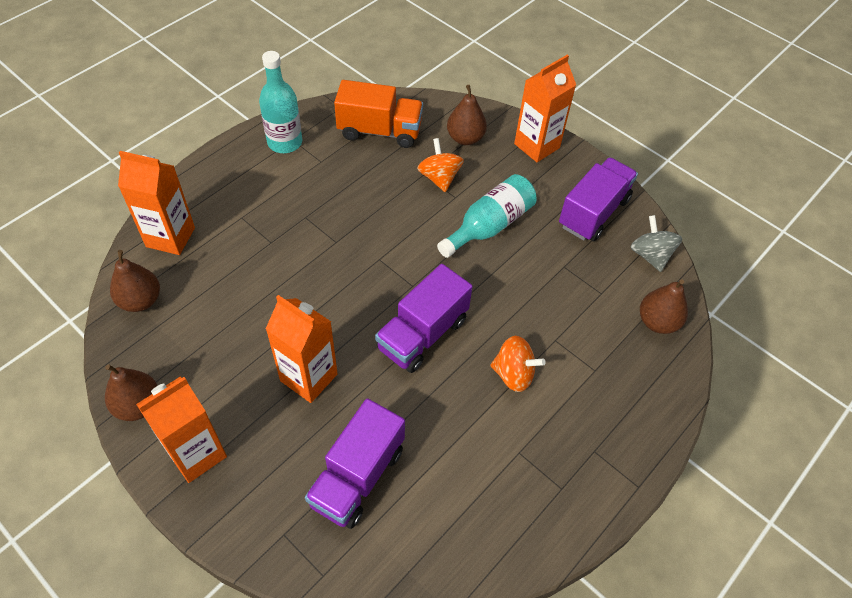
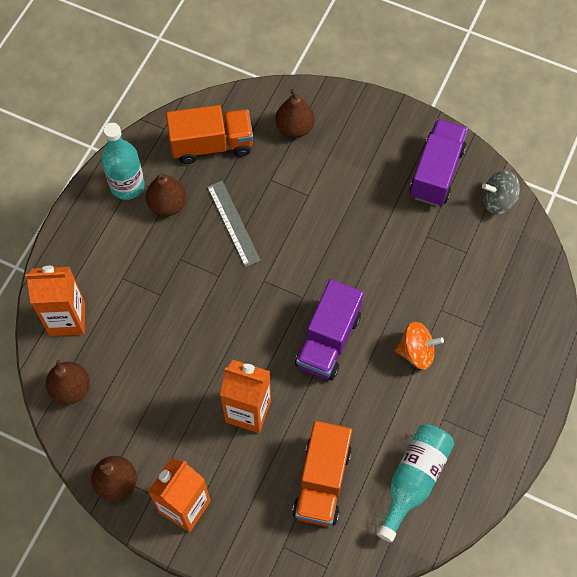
camera: 15 degrees left, 10 degrees up
(357, 476) = (322, 482): purple truck -> orange truck
(371, 200) = (233, 223): none -> grey ruler
(439, 178) = (286, 179): orange spinning top -> none
(489, 226) = (349, 215): turquoise bottle -> turquoise bottle (413, 480)
(537, 146) = (363, 116): orange carton -> none
(650, 255) = (498, 201): grey spinning top -> grey spinning top turned 60 degrees counterclockwise
(657, 322) = (520, 265): brown pear -> brown pear (167, 205)

